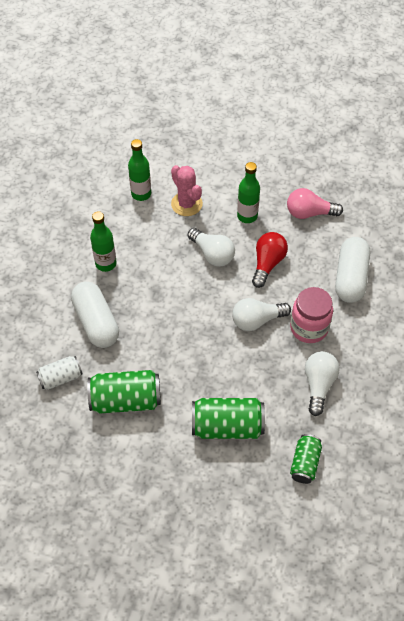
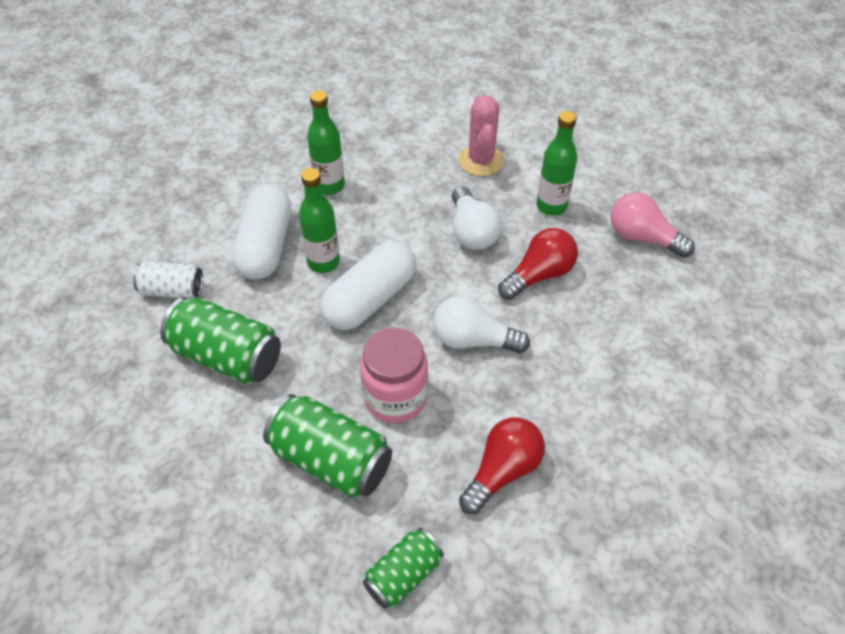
camera: 30 degrees right, 5 degrees down
(141, 194) = (432, 127): green bottle -> green bottle (323, 262)
(309, 328) = (541, 385): pink jar -> pink jar (395, 397)
(318, 385) = (502, 471): white light bulb -> red light bulb
(350, 277) = (649, 346): white capsule -> white capsule (370, 299)

